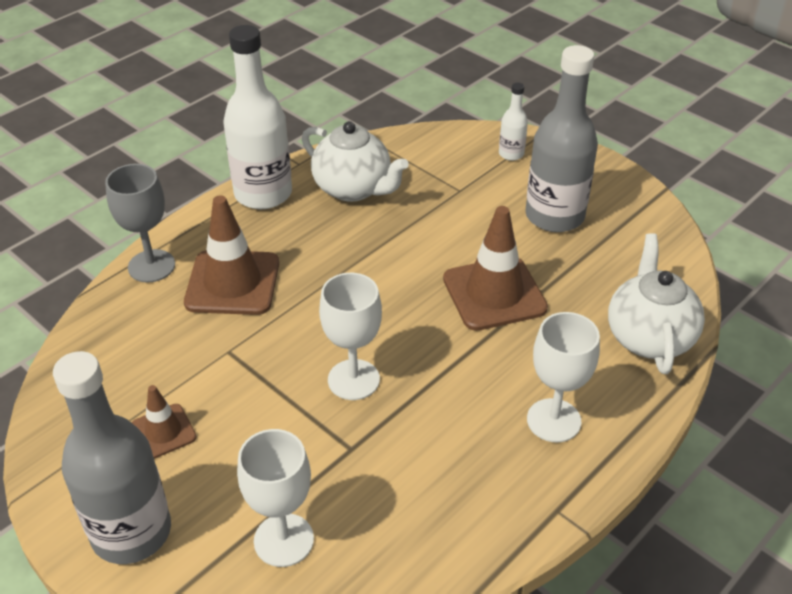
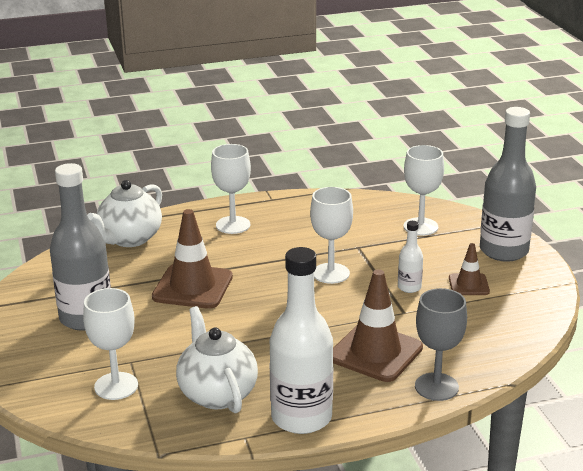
camera: 150 degrees left, 15 degrees down
(446, 165) = (116, 386): none -> white goblet
(511, 154) = (49, 376): white bottle -> white bottle (409, 287)

